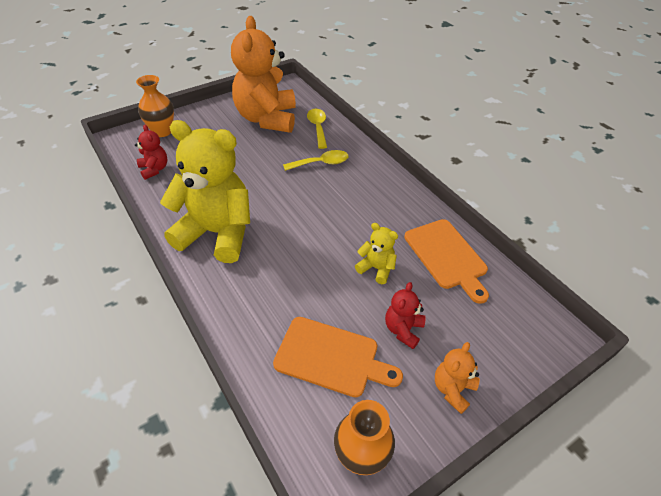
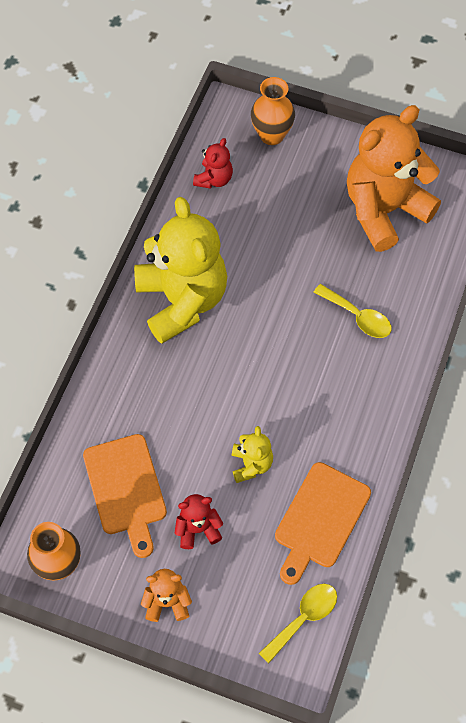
camera: 55 degrees right, 15 degrees up
(318, 127) = (416, 271): yellow spoon -> yellow spoon (303, 618)

